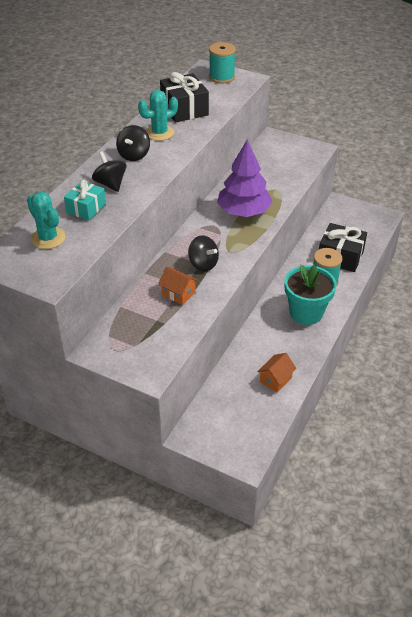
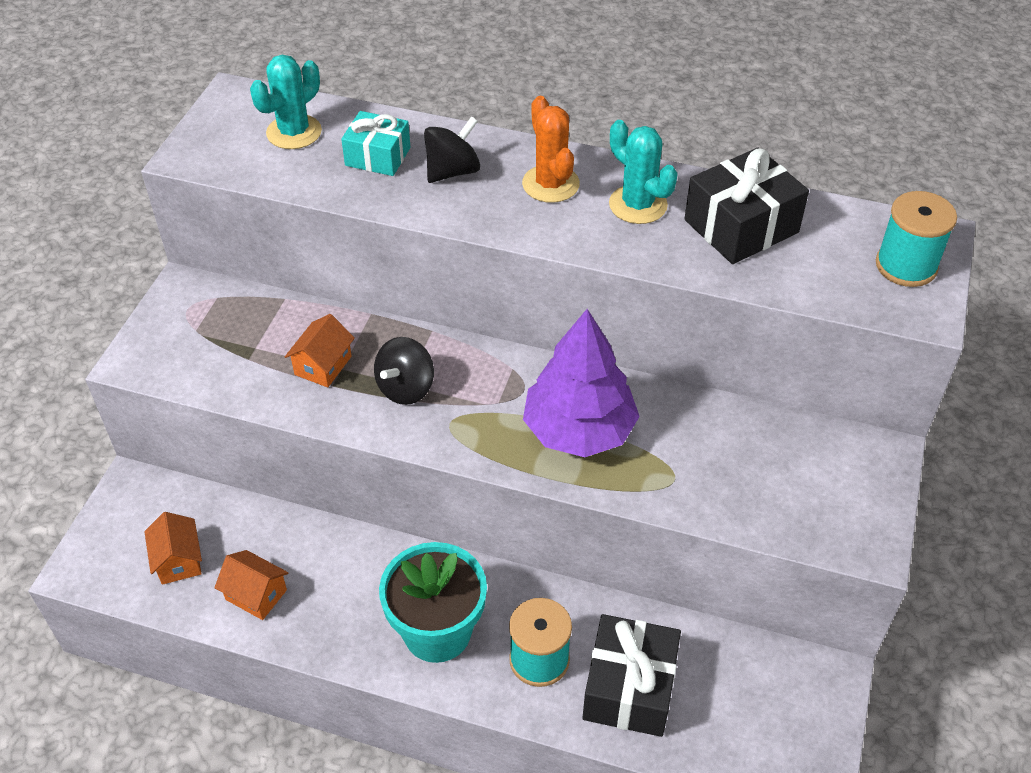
camera: 80 degrees right, 5 degrees up
(134, 155) = (550, 184): black spinning top -> orange cactus
(248, 413) = (178, 560): none -> orange house

